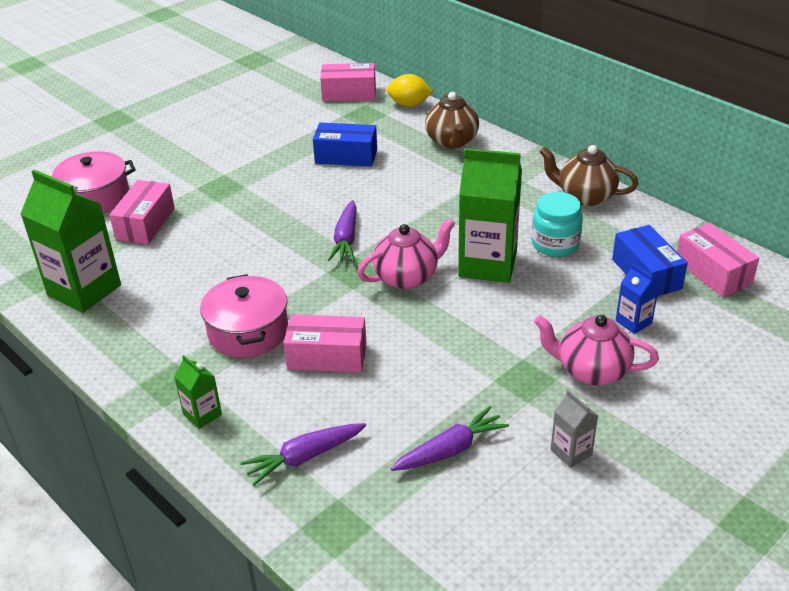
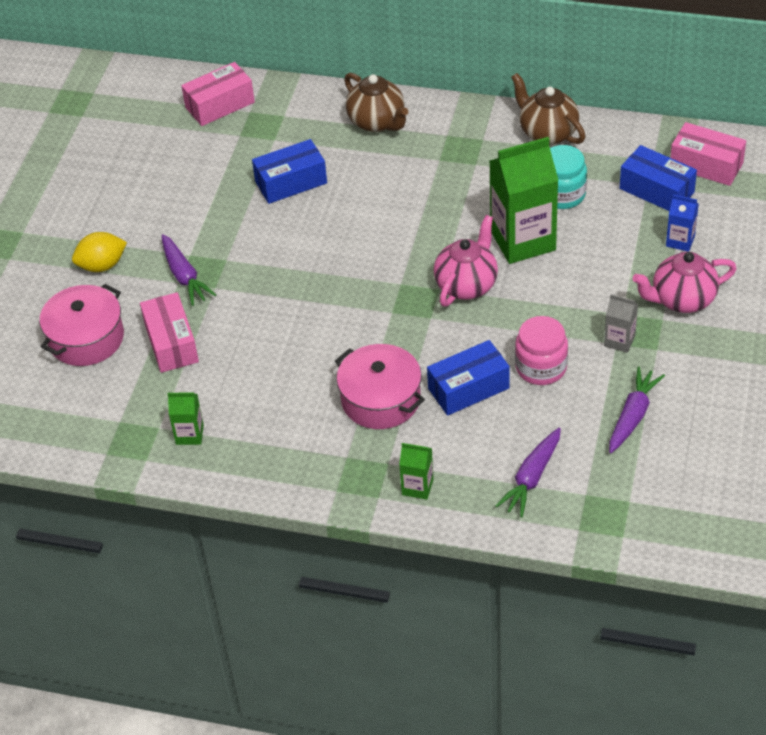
camera: 30 degrees left, 10 degrees up
(84, 290) = (189, 434): green carton -> green carton, size x0.47
(327, 356) = (468, 388): pink box -> blue box
(346, 239) = (378, 272): purple carrot -> purple carrot (184, 276)
(405, 368) = (541, 367): none -> pink jar
(409, 104) = (295, 94): yellow lemon -> yellow lemon (102, 265)
(571, 452) = (718, 373): grey carton -> grey carton (619, 341)
(585, 196) = (547, 132): brown teapot -> brown teapot turned 60 degrees clockwise

